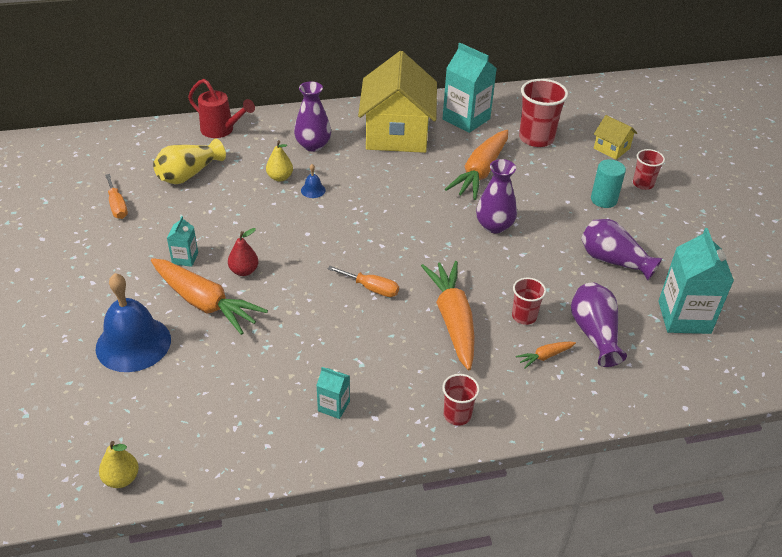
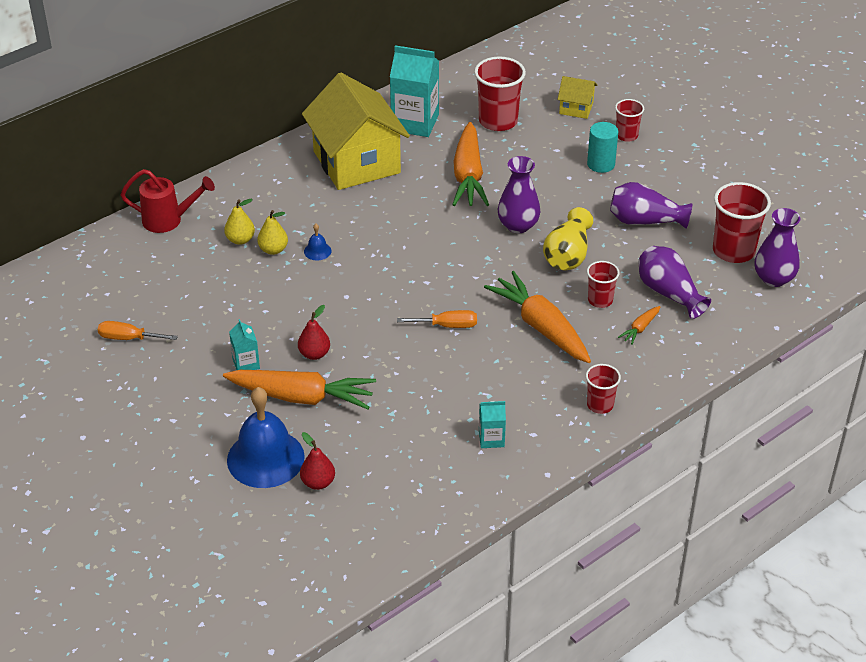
camera: 25 degrees left, 0 degrees up
(117, 206) = (128, 338): orange screwdriver -> orange screwdriver turned 150 degrees clockwise
(122, 478) = (356, 568): yellow pear -> yellow pear (240, 240)
(156, 383) = (318, 482): none -> red pear
(189, 174) = (175, 279): yellow vase -> yellow vase (567, 255)
(313, 145) = (280, 204): purple vase -> purple vase (773, 278)
(684, 317) = (733, 251): turquoise carton -> red cup

